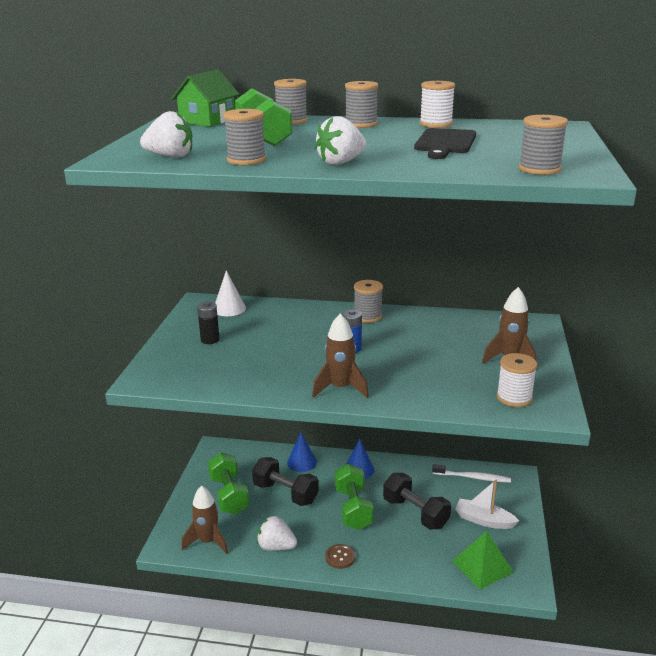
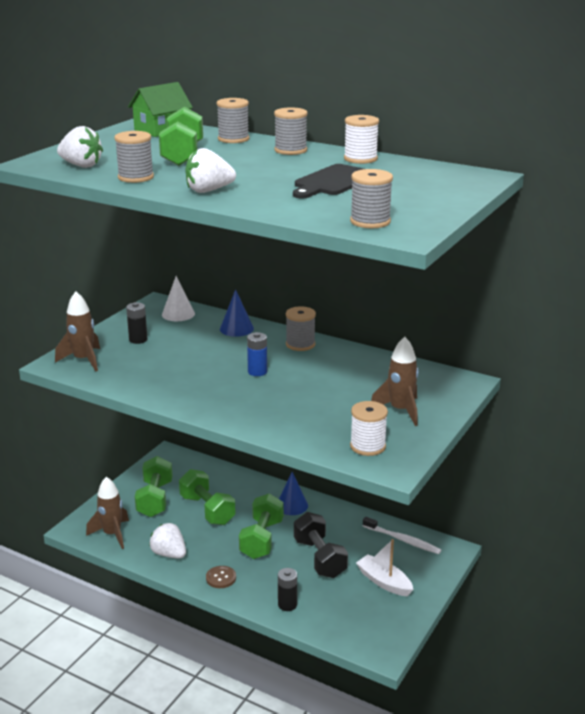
camera: 20 degrees right, 0 degrees up
(285, 493) = (207, 510): black dumbbell -> green dumbbell
(301, 462) = (241, 486): blue cone -> blue cone (236, 329)
(340, 388) = (215, 405): brown rocket -> brown rocket (83, 360)
(417, 566) = (287, 604): none -> black battery
(482, 566) = (351, 622): green pyramid -> none

